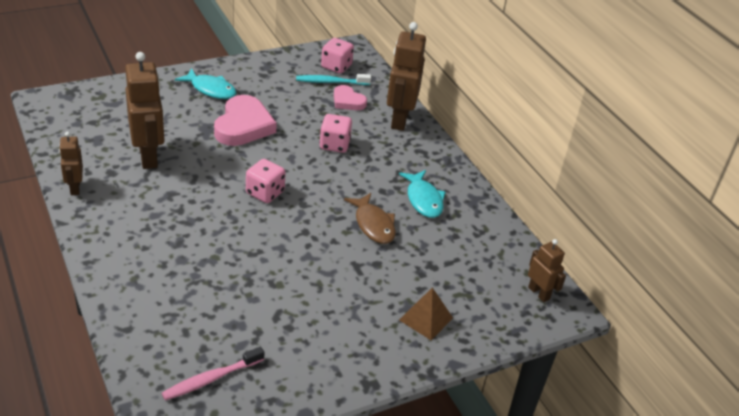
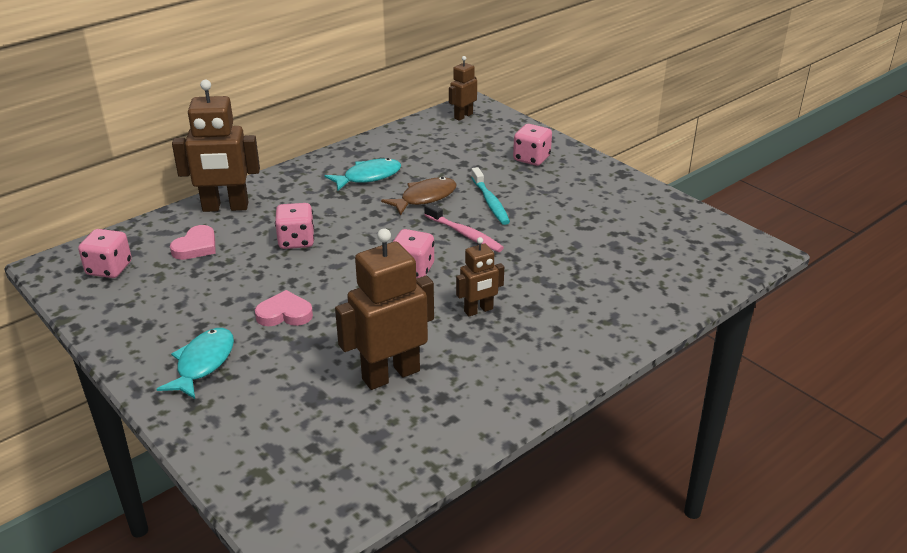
camera: 100 degrees left, 5 degrees down
(75, 188) = (491, 418): brown robot -> brown robot (478, 310)
(211, 379) = (686, 244): pink toothbrush -> pink toothbrush (465, 234)
(243, 126) = (284, 314): pink heart -> pink heart, size x0.57
(331, 82) = (152, 266): turquoise toothbrush -> turquoise toothbrush (490, 202)
(426, 319) = (531, 158): brown pyramid -> pink dice

